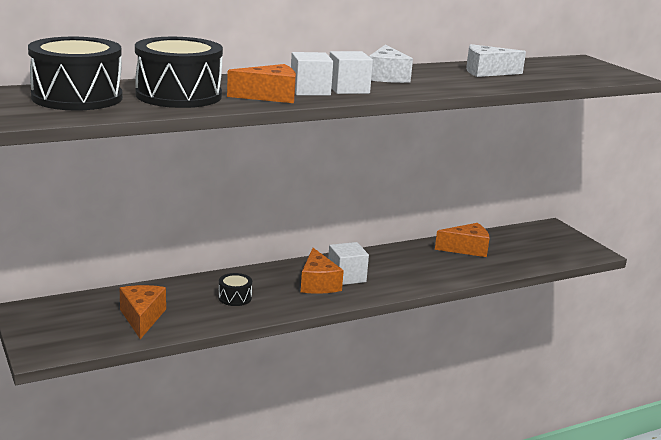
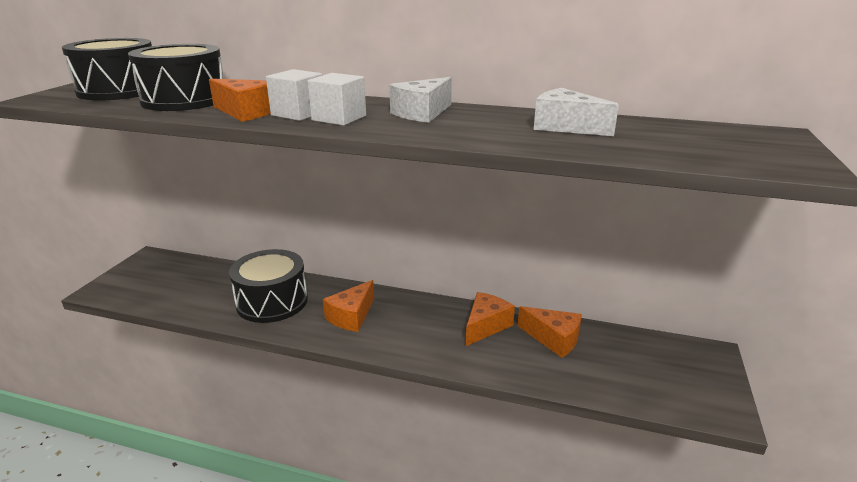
camera: 45 degrees right, 5 degrees up
(142, 318) = (190, 291): orange cheese -> orange cheese (486, 326)
(235, 298) = (272, 301): black drum -> black drum, size x2.25
(346, 277) = (385, 320): white cube -> none

